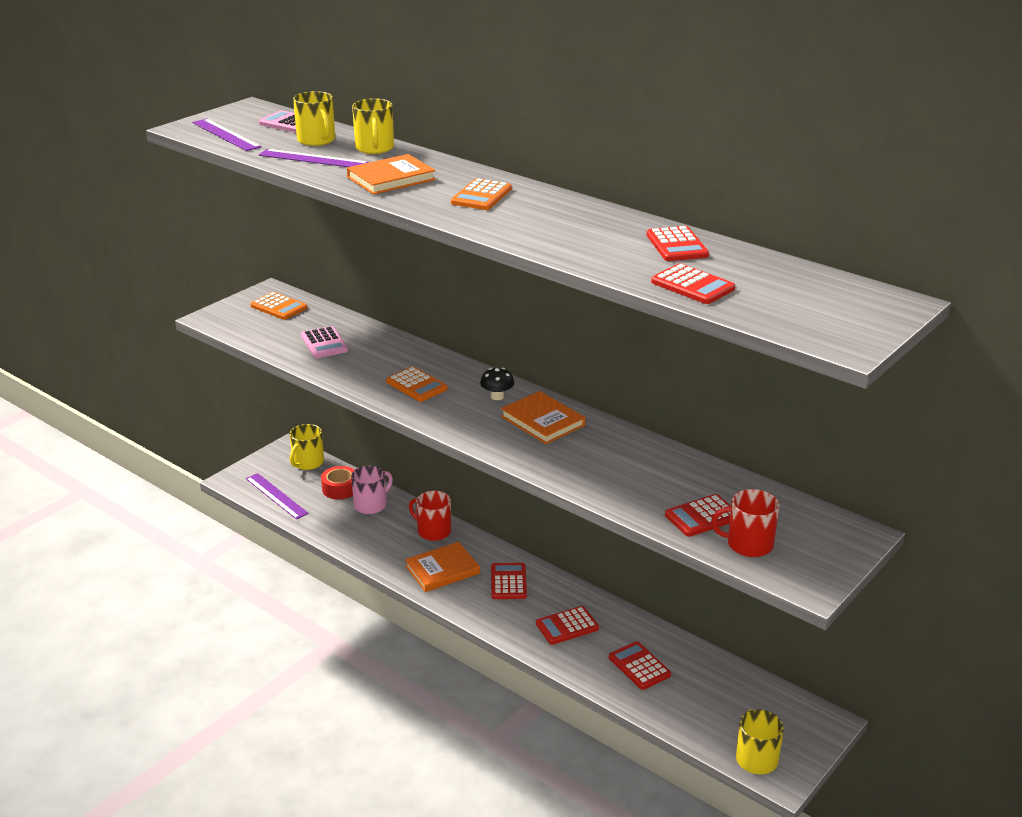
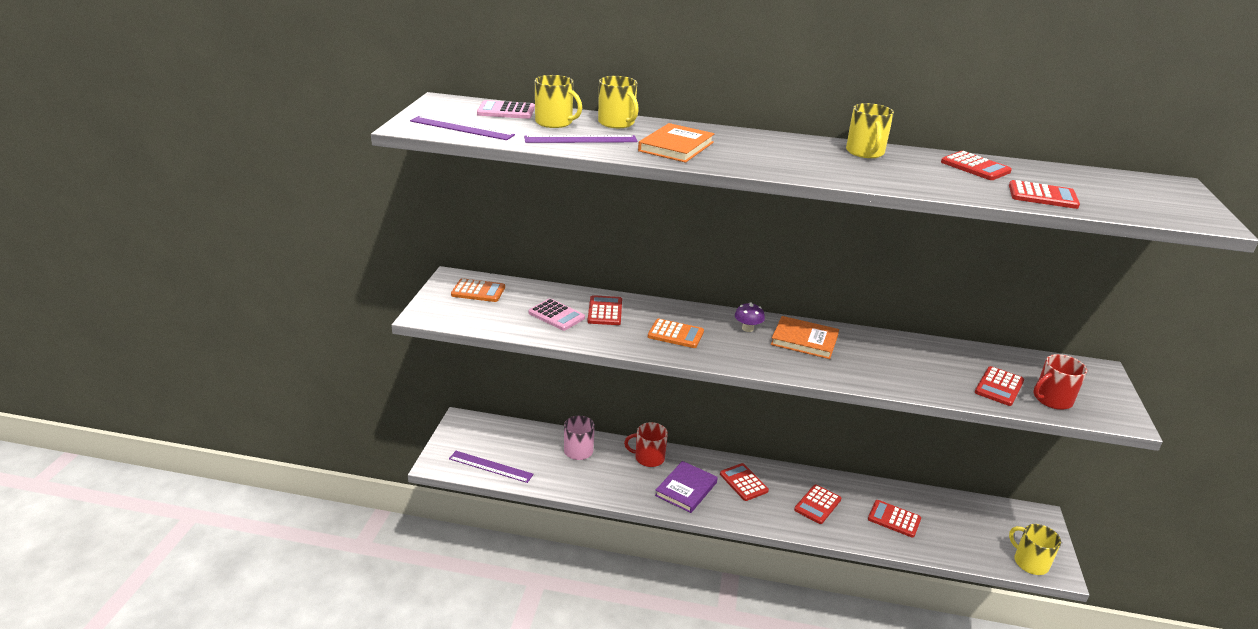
camera: 30 degrees left, 0 degrees up
(307, 462) = (491, 428): yellow mug -> yellow mug (865, 152)
(340, 489) = (540, 444): red tape -> none
(374, 349) = (605, 311): none -> red calculator
(442, 570) = (686, 489): orange book -> purple book
(481, 196) = (772, 150): orange calculator -> none
(497, 396) = (747, 328): black mushroom -> purple mushroom

